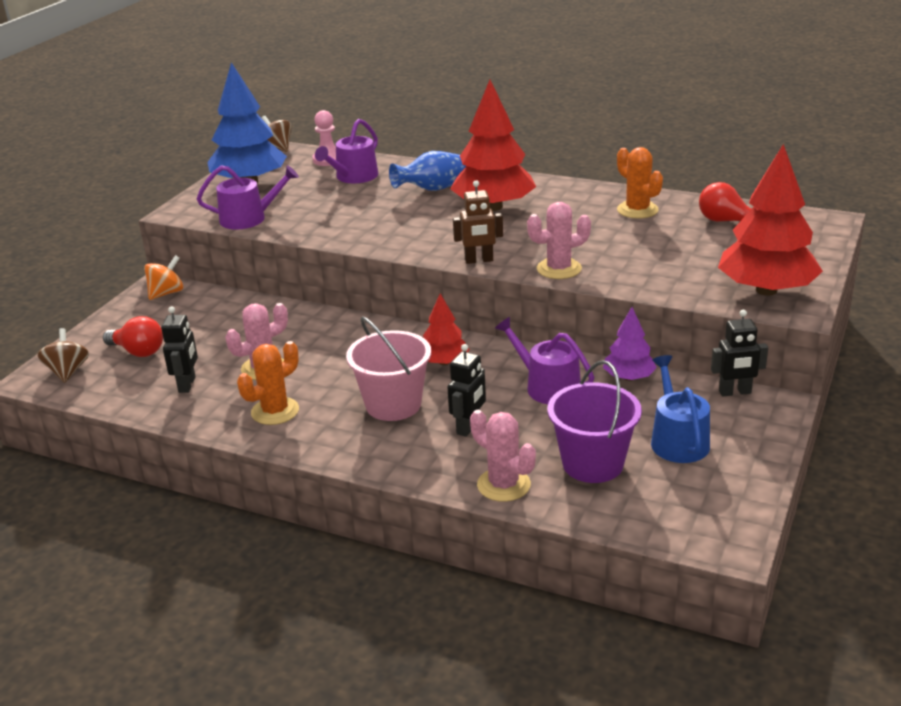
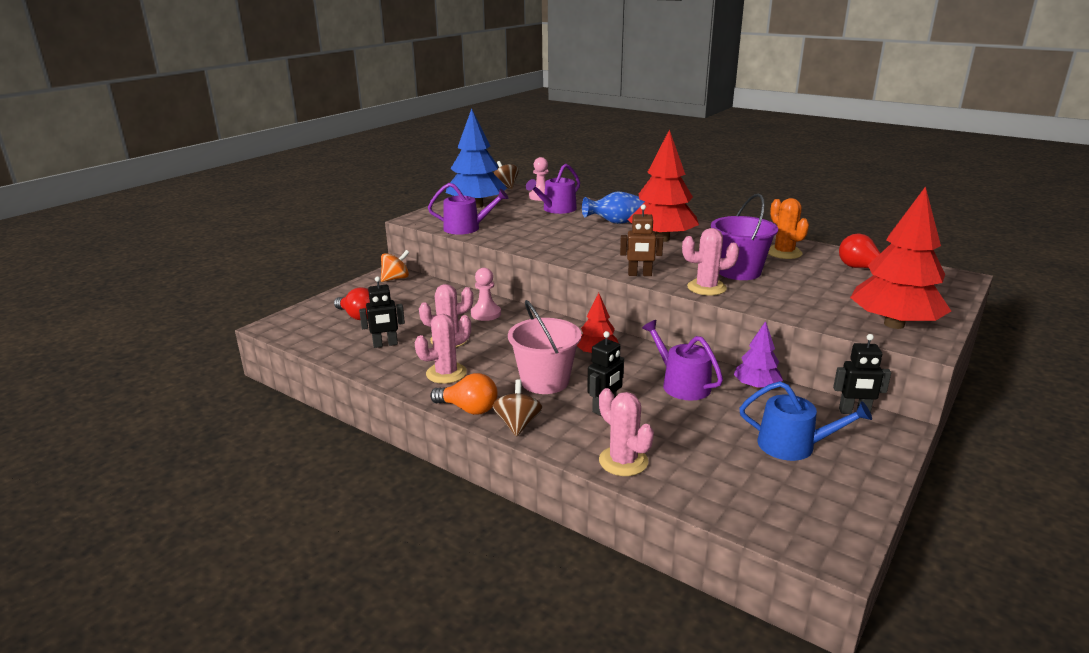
camera: 10 degrees right, 5 degrees down
(68, 372) = (300, 324): brown spinning top -> brown spinning top (518, 424)
(187, 385) = (385, 344): black robot -> black robot turned 60 degrees clockwise
(275, 411) = (446, 373): orange cactus -> pink cactus
(297, 327) = (486, 314): none -> pink pawn
(316, 451) = (468, 409): none -> orange light bulb
(592, 464) = (709, 455): purple bucket -> purple bucket (738, 271)
(677, 440) = (793, 445): blue watering can -> blue watering can turned 105 degrees clockwise

